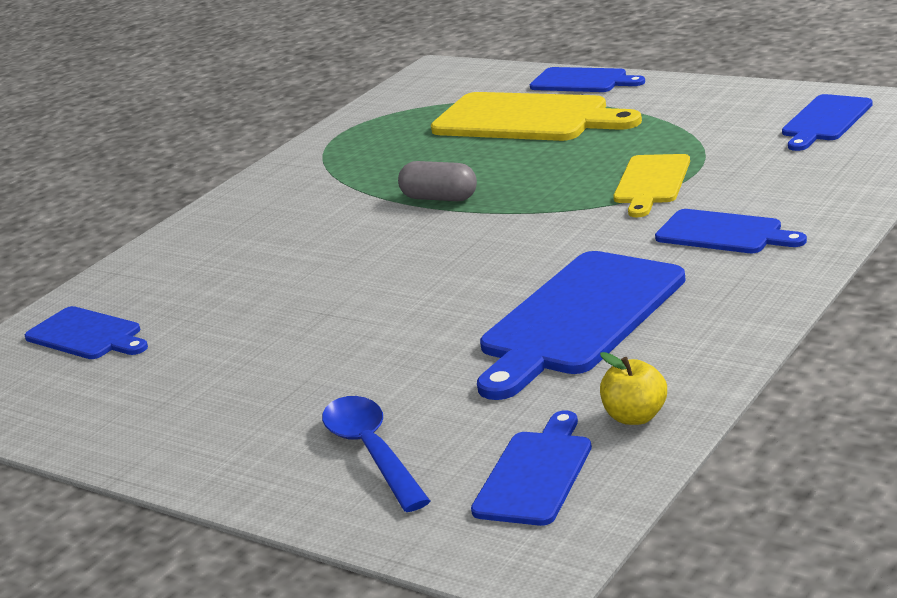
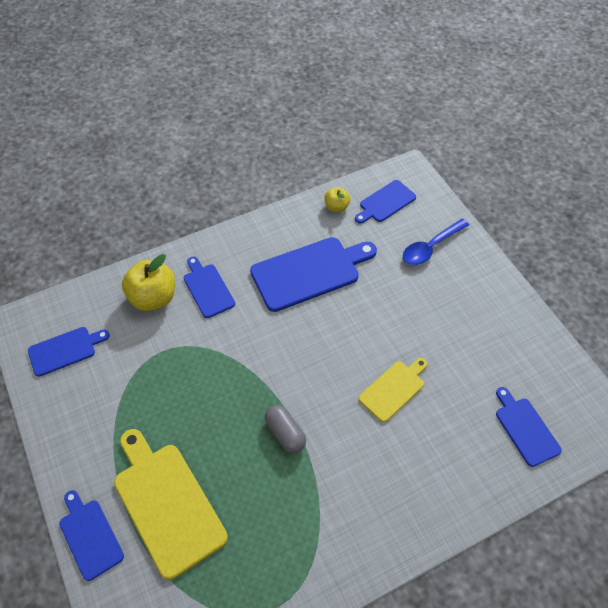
camera: 155 degrees left, 30 degrees up
(372, 452) = (431, 247): blue spoon -> blue spoon turned 45 degrees clockwise
(651, 182) = (188, 357): yellow cutting board -> yellow cutting board (394, 389)
(791, 193) = (153, 298): none -> yellow apple

